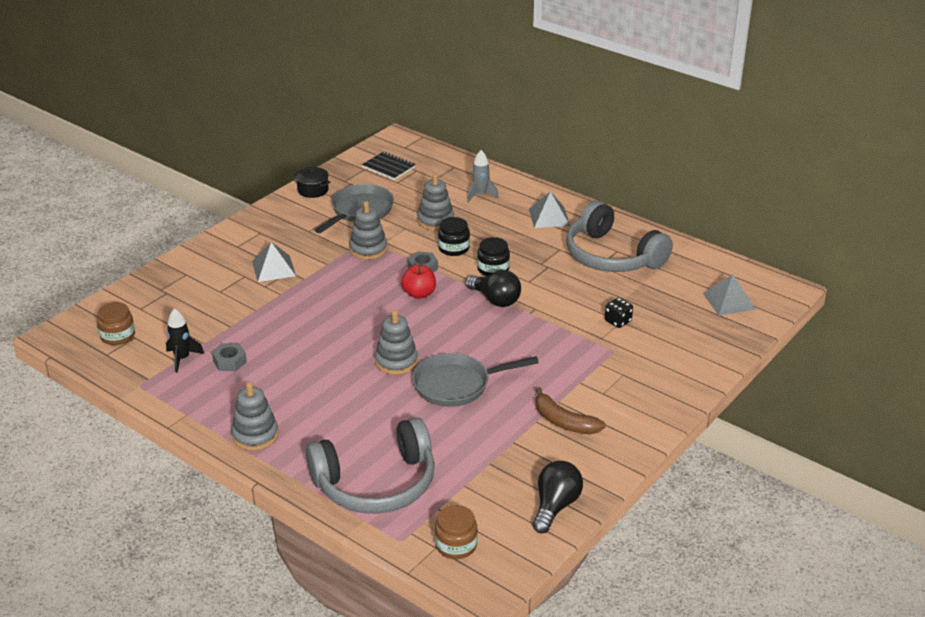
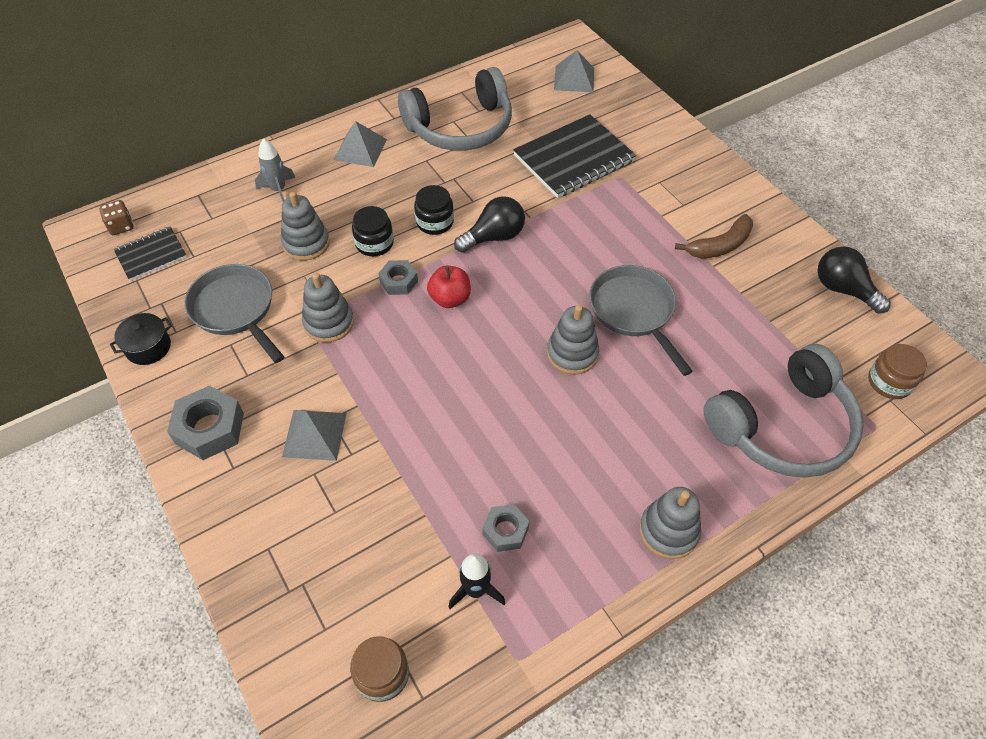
camera: 70 degrees left, 20 degrees up
(262, 230) = (210, 428): none -> grey nut
(376, 483) = (783, 426): grey headphones -> grey headphones turned 60 degrees clockwise
(407, 149) = (121, 226): none -> brown dice
(456, 385) = (634, 312): grey pan -> grey pan turned 150 degrees clockwise
(618, 321) = (573, 158): black dice -> black notebook

